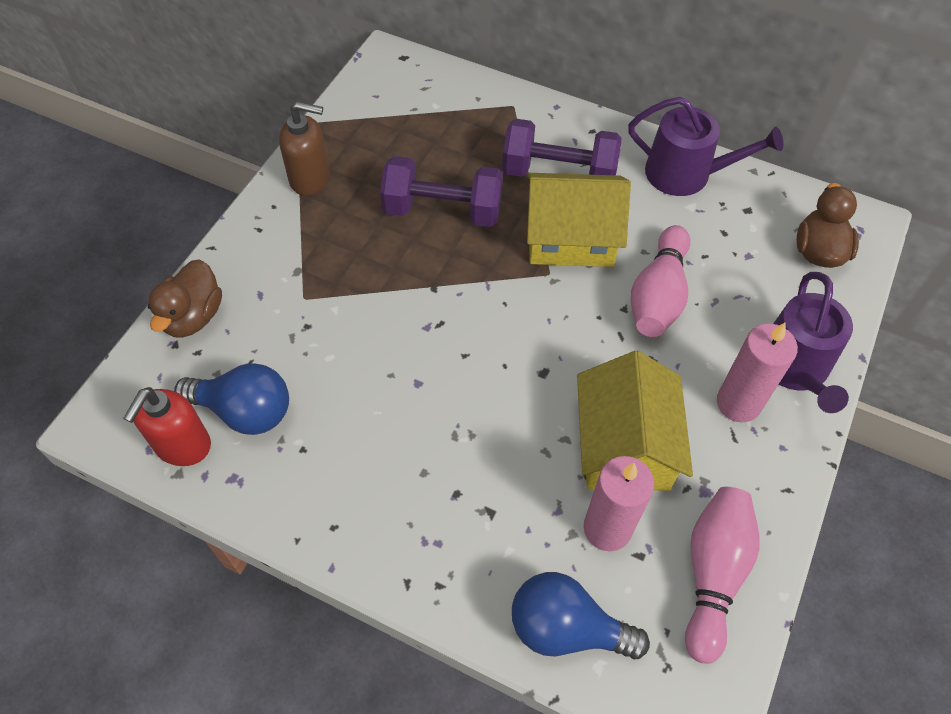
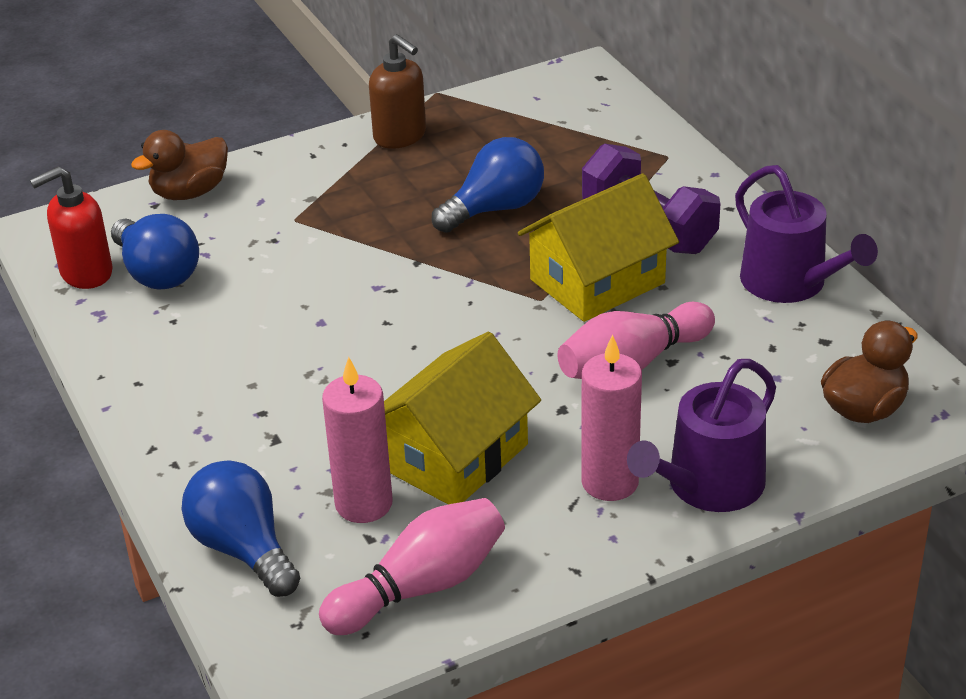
camera: 40 degrees right, 20 degrees down
(443, 210) = (495, 209): purple dumbbell -> blue light bulb
(570, 238) = (597, 281): yellow house -> yellow house turned 75 degrees counterclockwise

